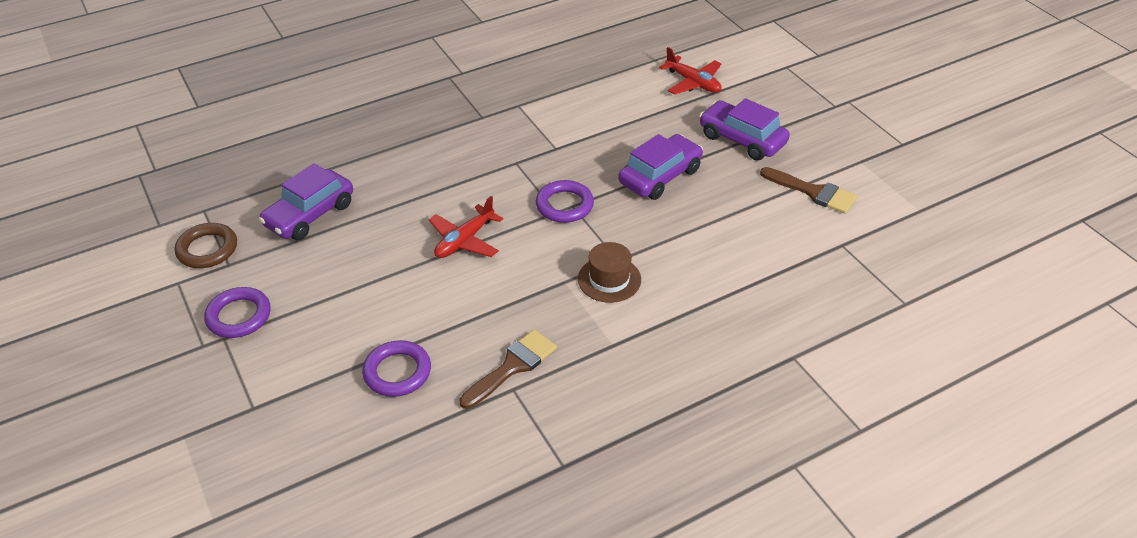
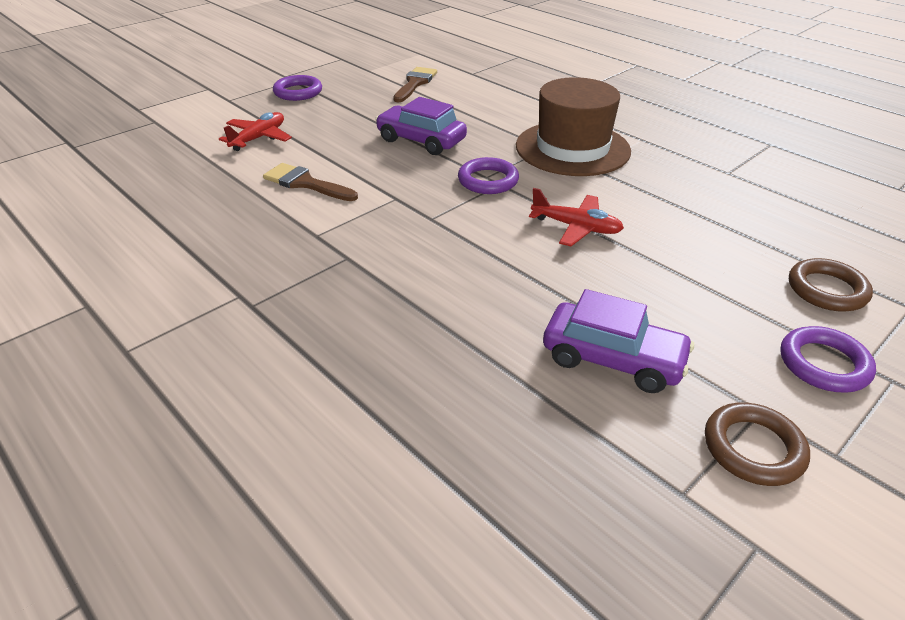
camera: 105 degrees left, 5 degrees down
(303, 363) = (827, 290): none -> brown ring
(397, 372) = (773, 230): purple ring -> purple ring (298, 92)
(512, 367) = (707, 176): brown brush -> brown brush (306, 183)
(609, 279) = (572, 148): brown hat -> brown hat, size x1.99
(742, 139) = (352, 111): purple car -> none

